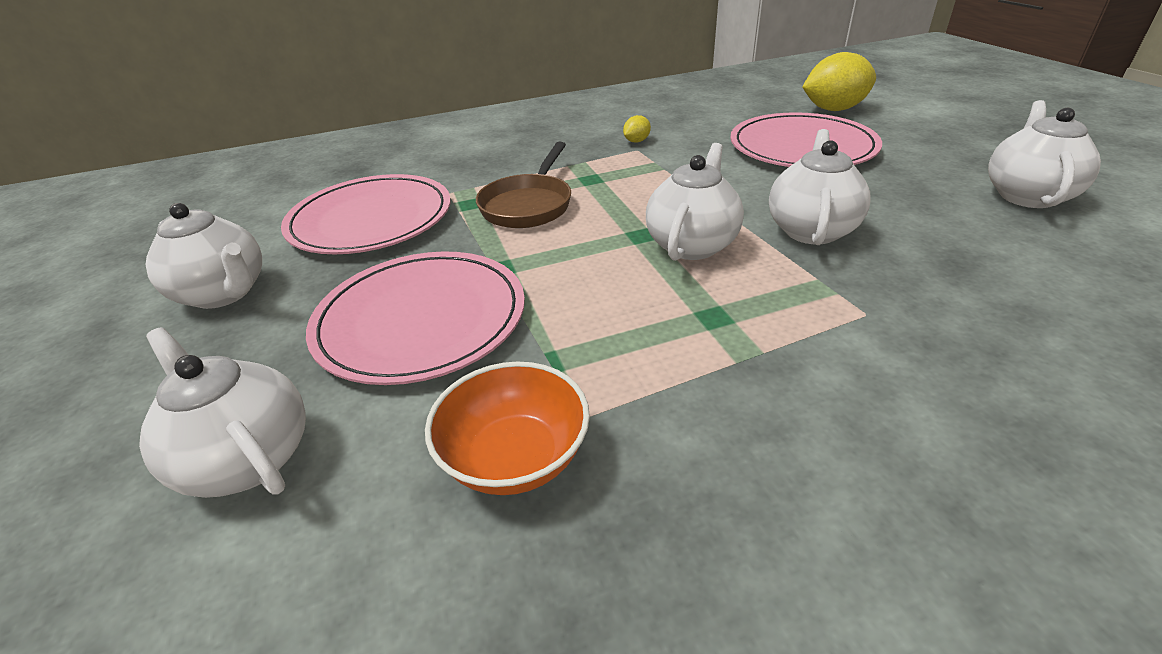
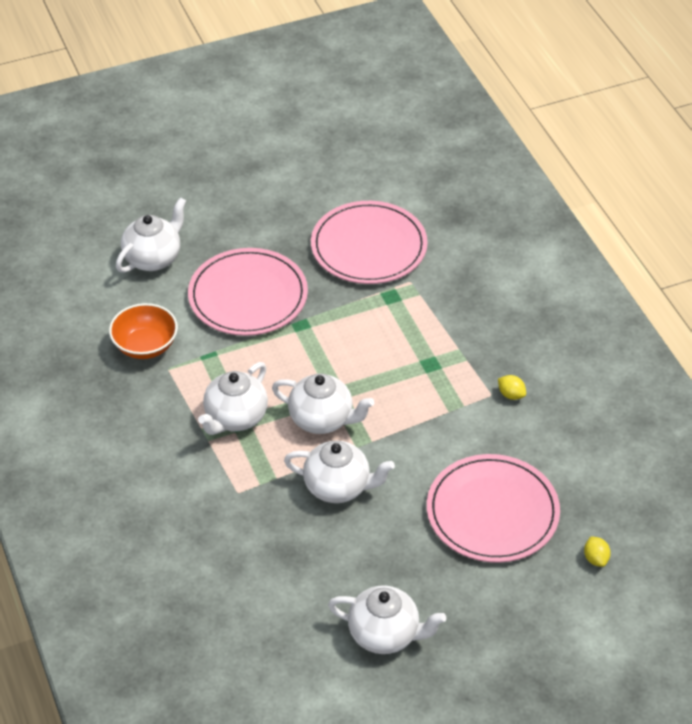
camera: 85 degrees right, 10 degrees up
(224, 293) = (281, 204): white teapot -> white teapot (235, 418)
(528, 205) = (386, 329): brown pan -> none
(833, 109) = (595, 558): yellow lemon -> yellow lemon, size x0.45

